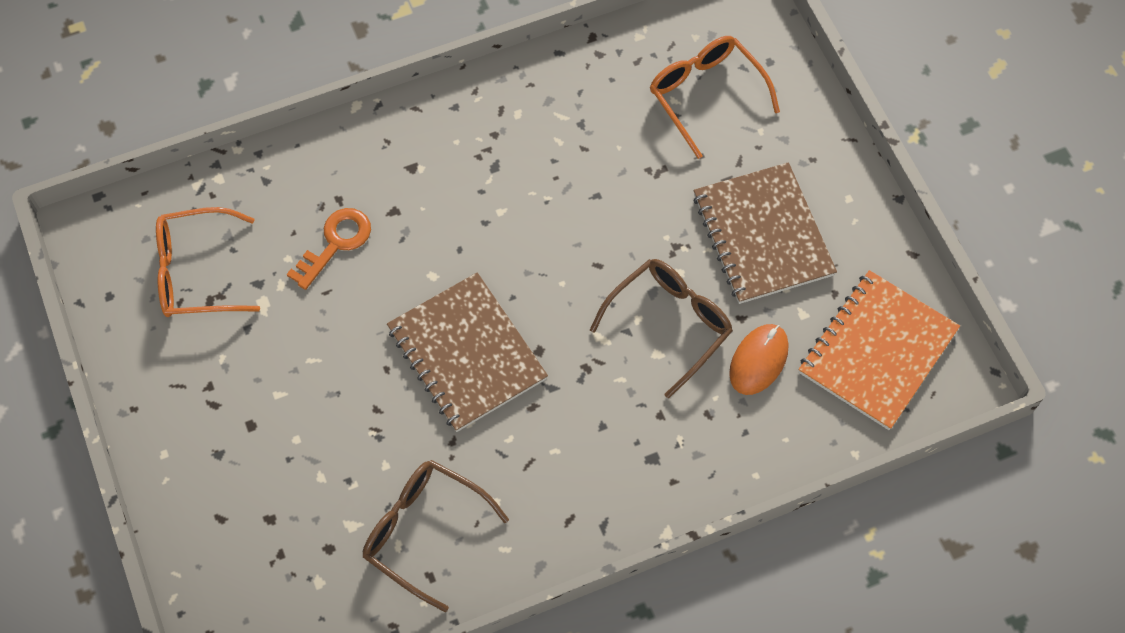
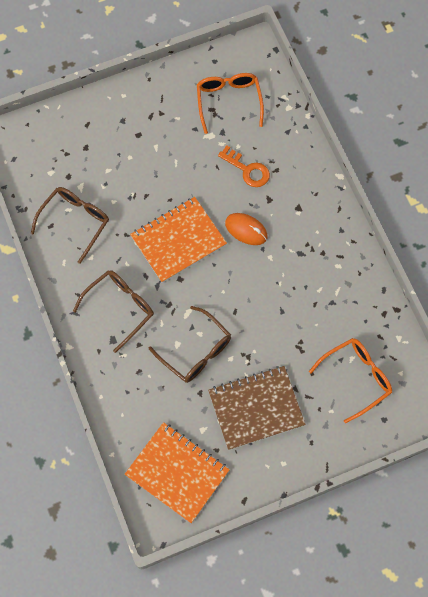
camera: 90 degrees right, 5 degrees up
(467, 353) = (178, 241): brown notebook -> orange notebook
(593, 447) = (120, 308): none -> brown glasses
(758, 360) = (172, 401): orange mouse -> orange mouse (246, 230)

